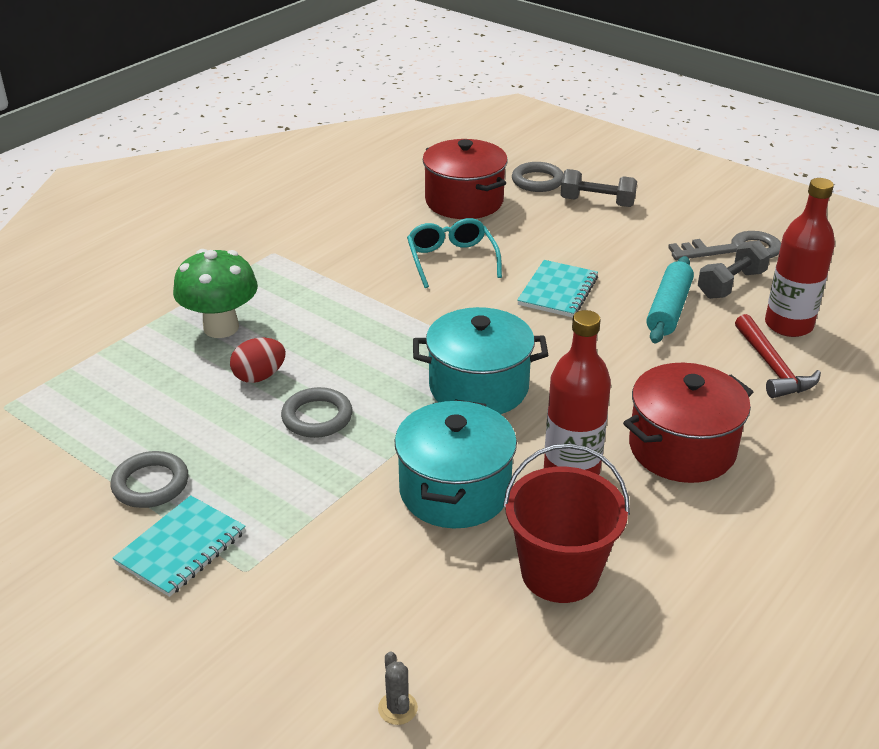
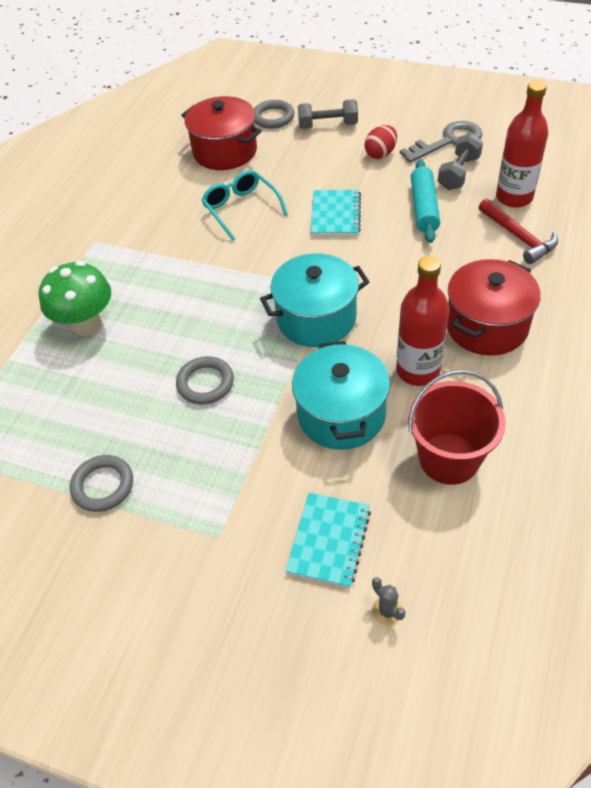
camera: 15 degrees left, 15 degrees up
(181, 548) = (157, 534): turquoise notebook -> turquoise notebook (329, 541)
(259, 376) = (141, 360): red egg -> red egg (380, 154)

